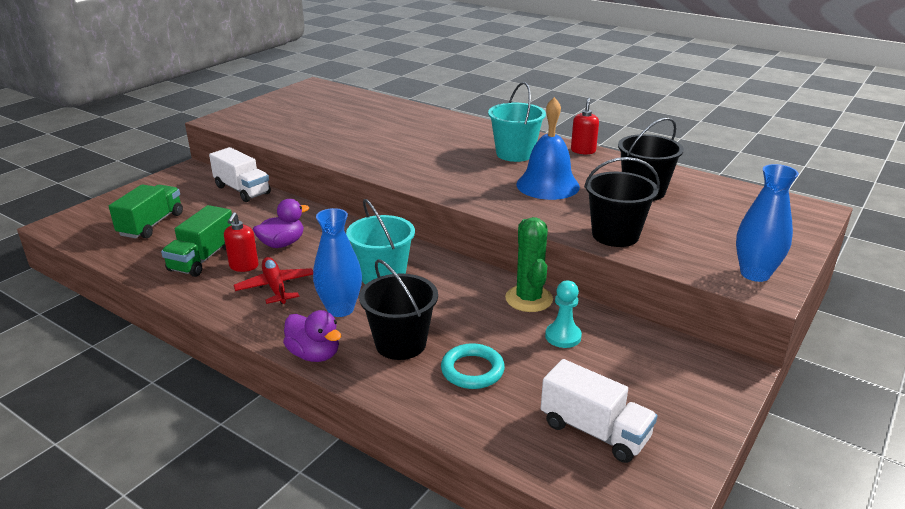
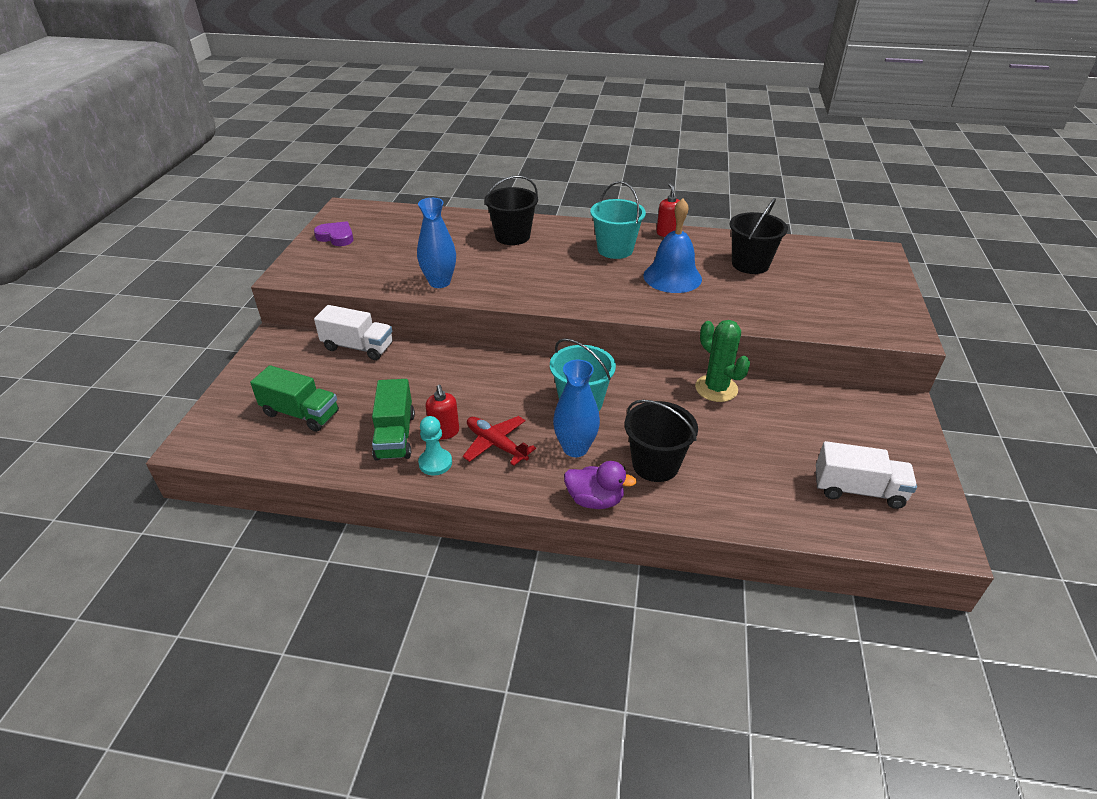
camera: 25 degrees left, 10 degrees up
(151, 224) = (301, 413): green truck -> green truck turned 120 degrees clockwise
(282, 244) = (457, 396): purple duck -> none
(284, 102) = (336, 237): none -> purple heart
(472, 370) = (731, 469): turquoise ring -> none
(563, 336) = (770, 415): turquoise pawn -> turquoise pawn (435, 463)
(615, 235) = (767, 314): black bucket -> black bucket (512, 236)
(755, 274) = (890, 323): blue vase -> blue vase (439, 282)

